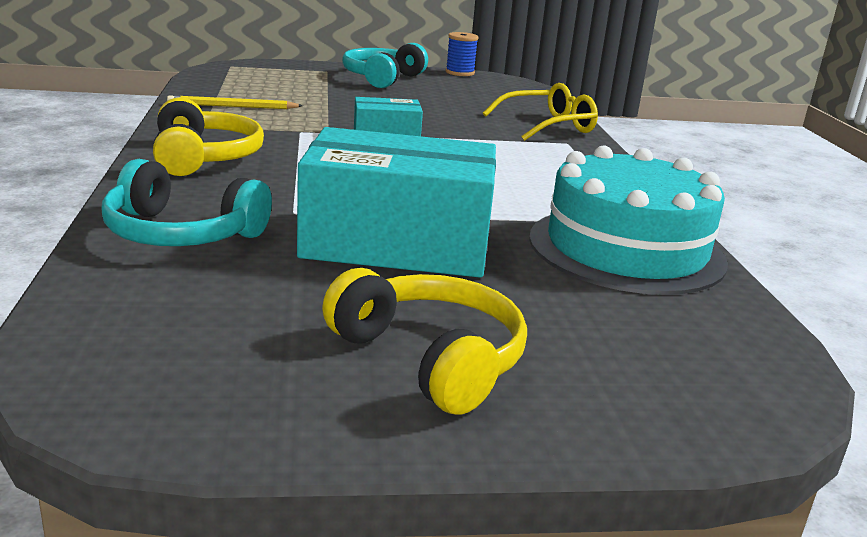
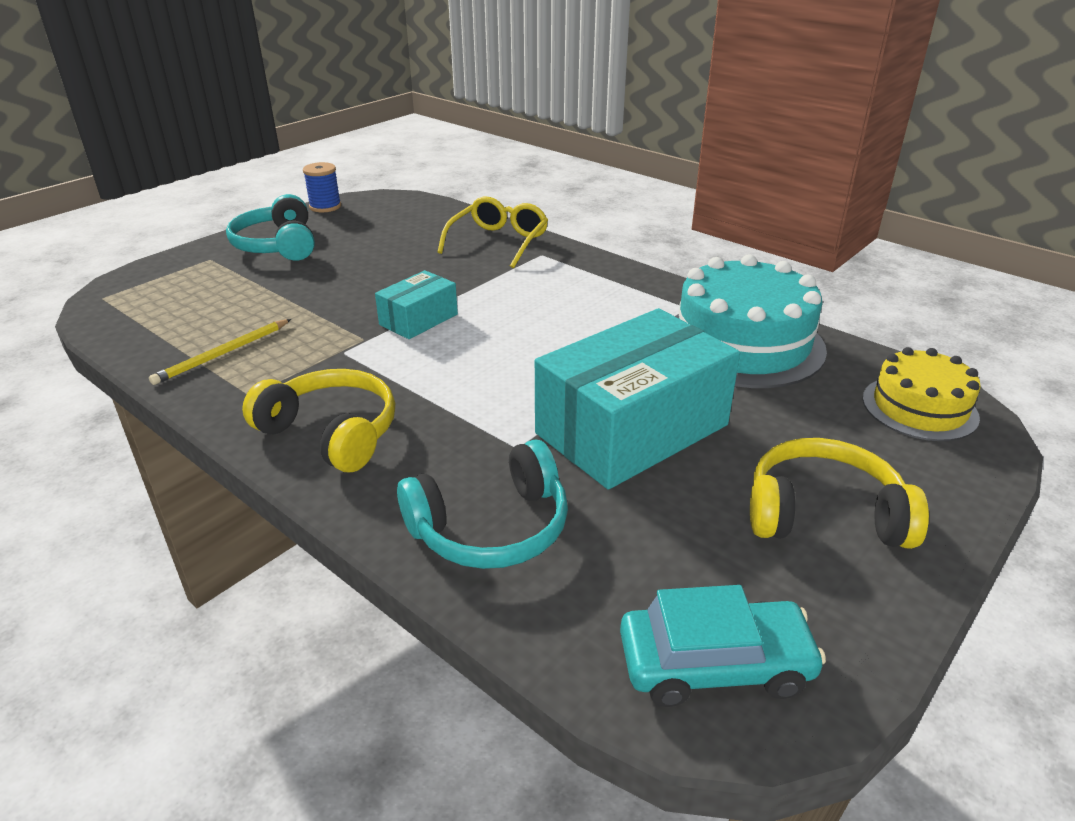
camera: 40 degrees left, 10 degrees up
(138, 364) = (715, 664): none -> turquoise car
(719, 363) = (919, 408): none -> yellow cake

